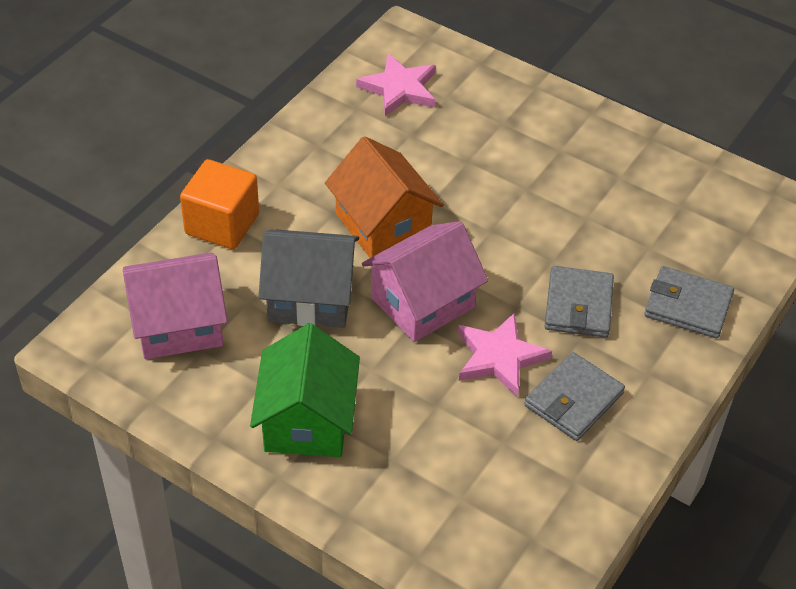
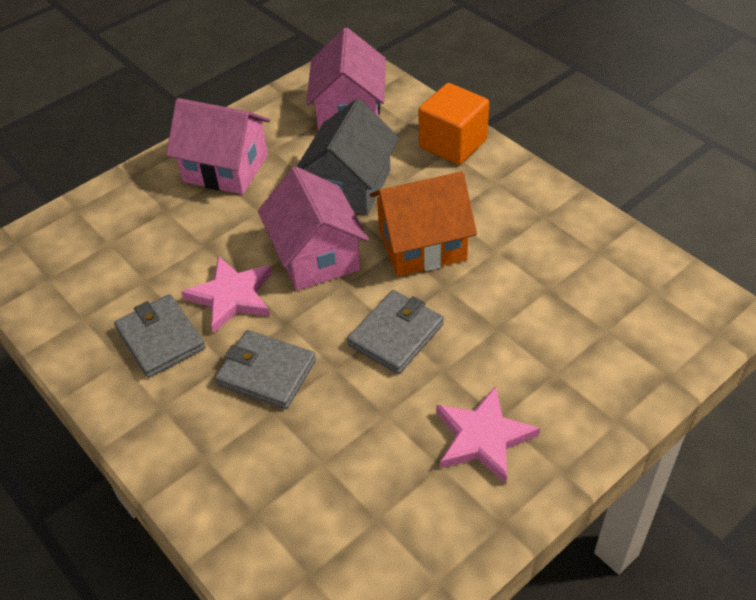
camera: 110 degrees right, 0 degrees up
(307, 420) = (225, 168): green house -> pink house
(399, 88) = (625, 291): pink star -> pink star (483, 438)
(688, 306) = (226, 471): grey wallet -> grey wallet (396, 335)

